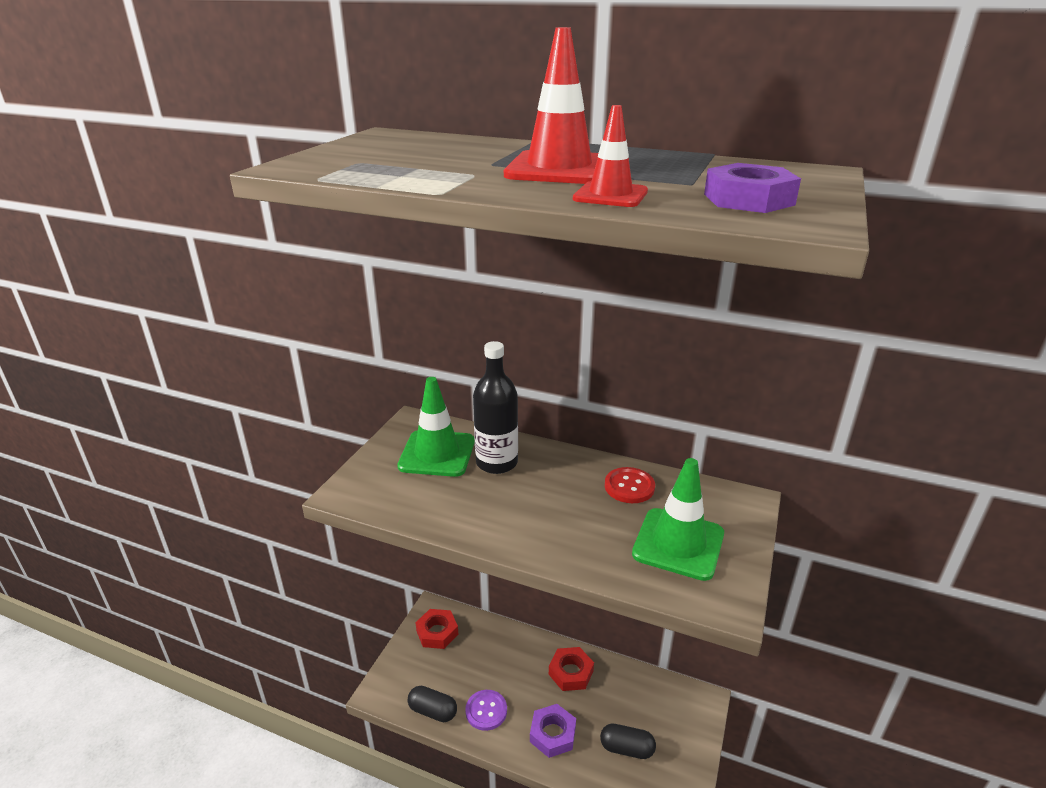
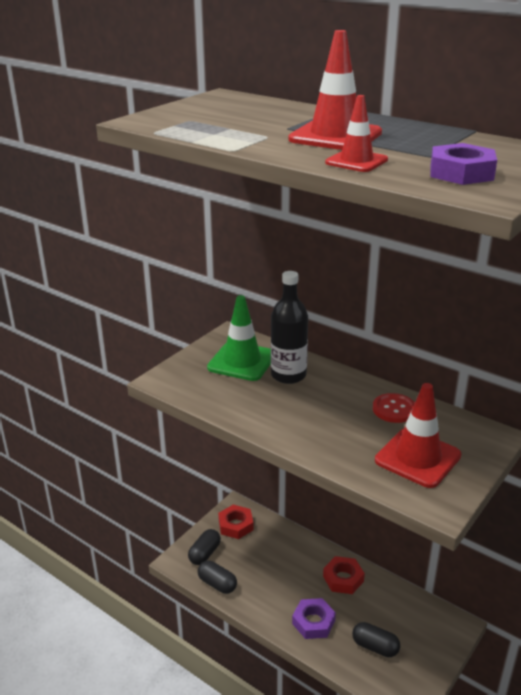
camera: 15 degrees right, 0 degrees up
(409, 675) = (204, 554): none -> black capsule
(486, 711) = (261, 593): purple button -> none
(678, 544) = (417, 458): green traffic cone -> red traffic cone

